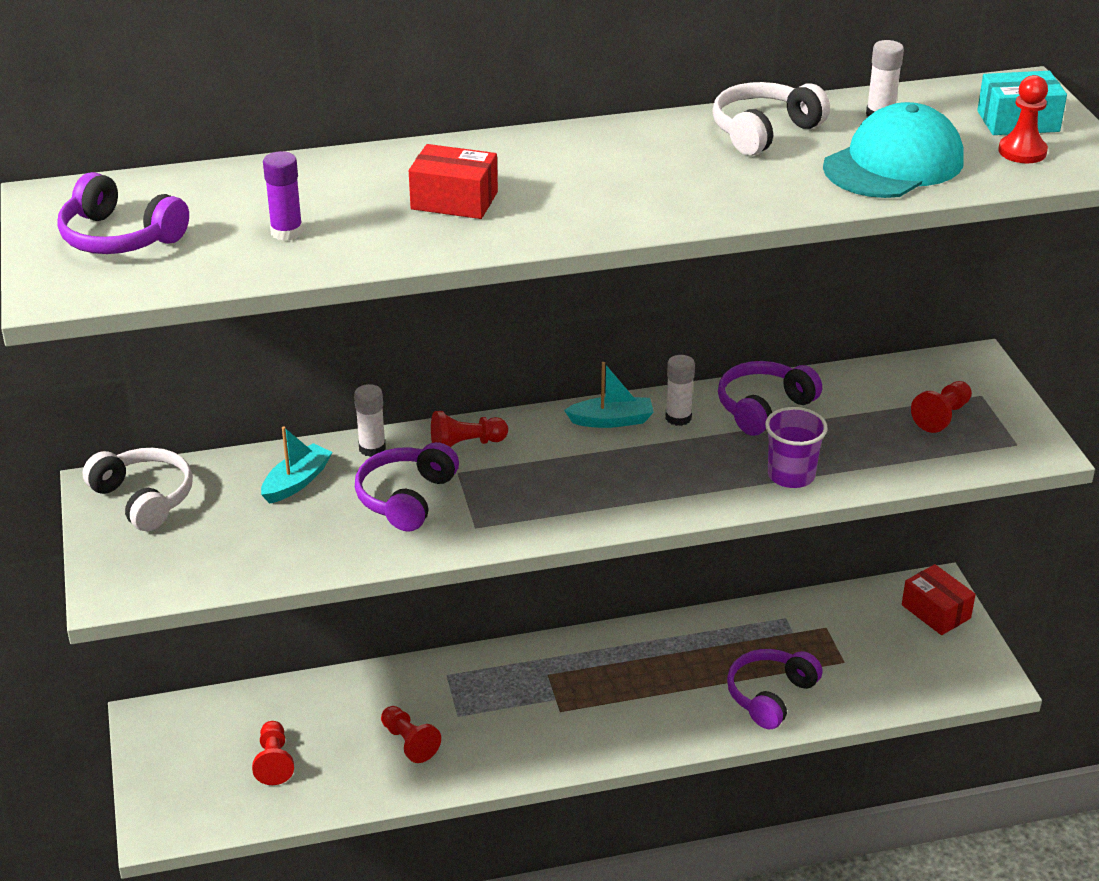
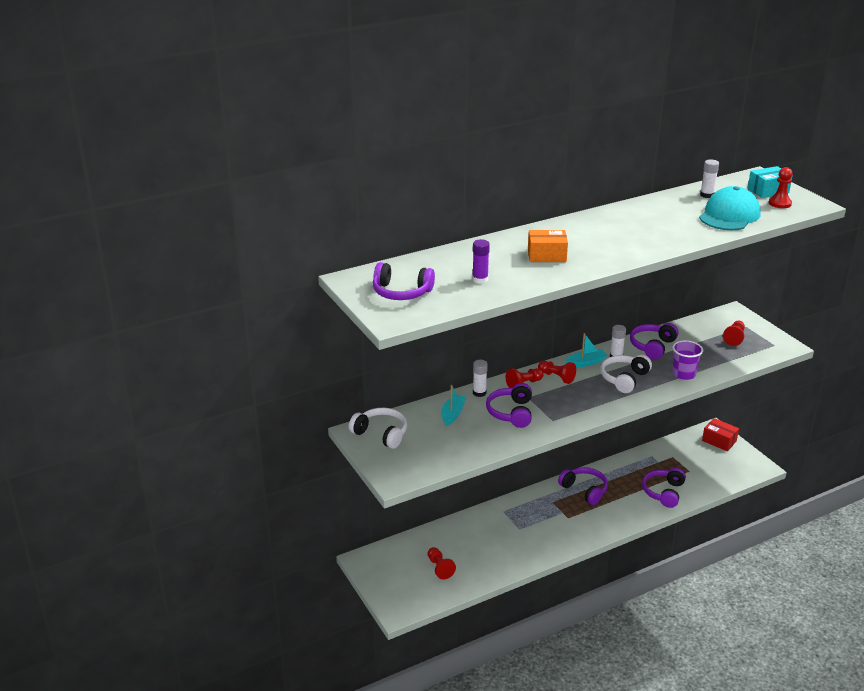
camera: 15 degrees left, 5 degrees down
(409, 742) = (502, 546): red pawn -> red pawn (557, 377)
(454, 200) = (546, 255): red box -> orange box
(620, 662) = (584, 490): none -> purple headphones
(764, 131) = (661, 208): white headphones -> white headphones (624, 379)

